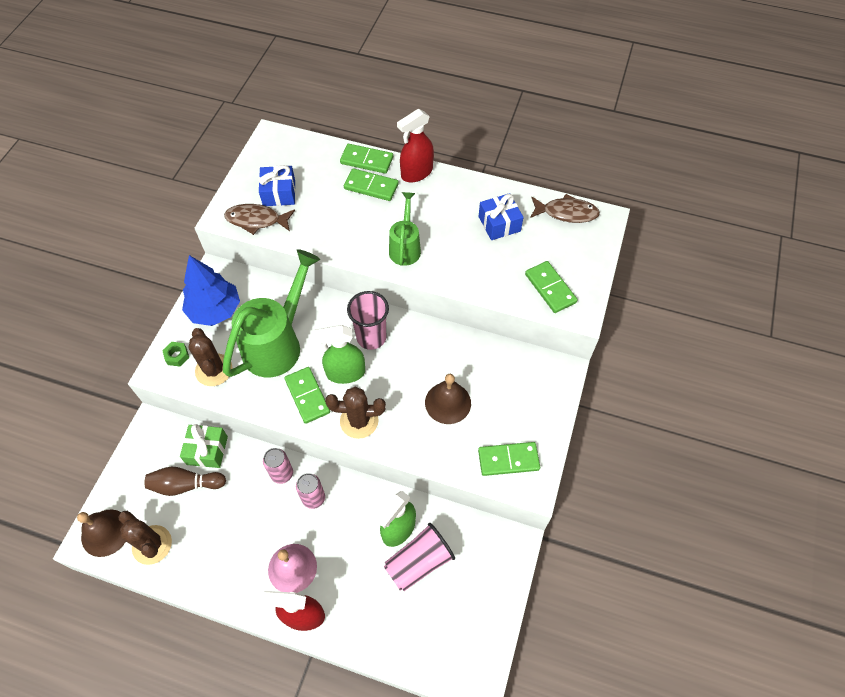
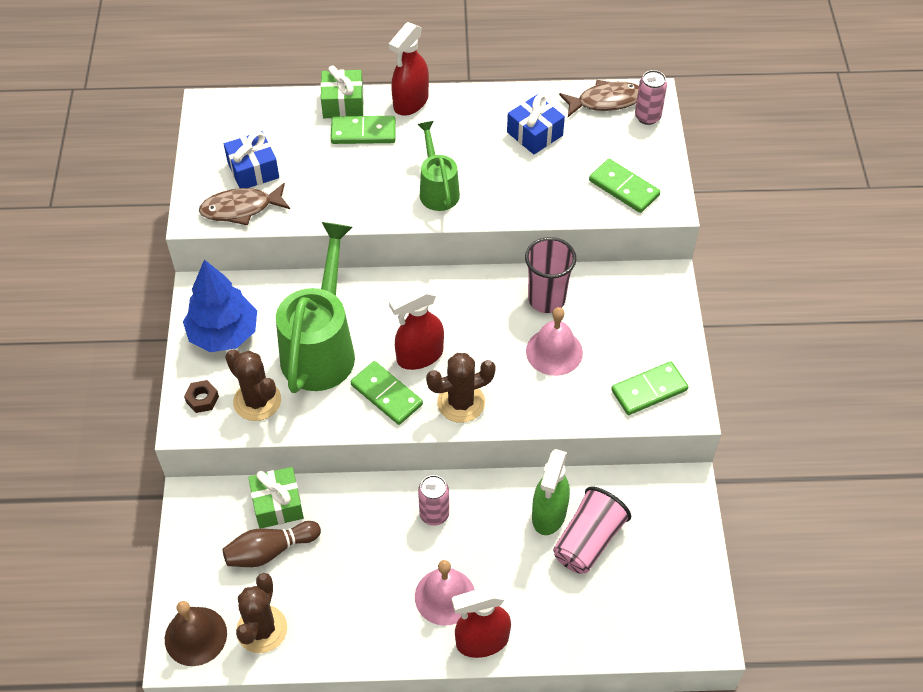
camera: 20 degrees left, 5 degrees down
(152, 545) = (262, 629): brown cactus -> brown cactus turned 75 degrees clockwise
(177, 356) = (202, 399): green nut -> brown nut
(282, 473) = (383, 500): pink can -> pink can (647, 117)
(345, 373) = (419, 356): green spray bottle -> red spray bottle
(367, 160) = (343, 104): green domino -> green gift
(371, 337) = (432, 308): pink cup -> pink cup (546, 299)
(448, 402) = (554, 351): brown bell -> pink bell

